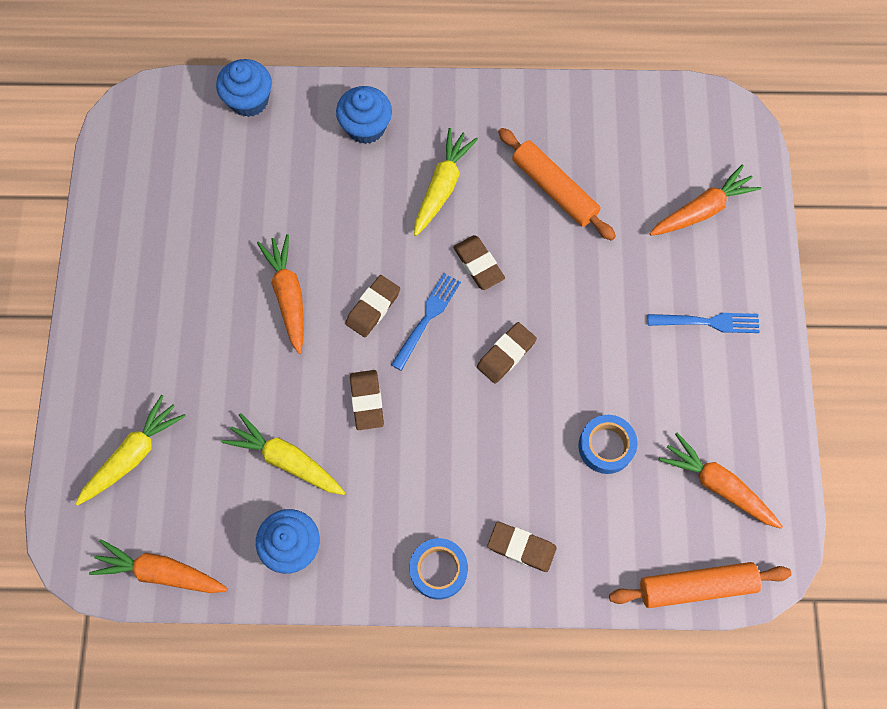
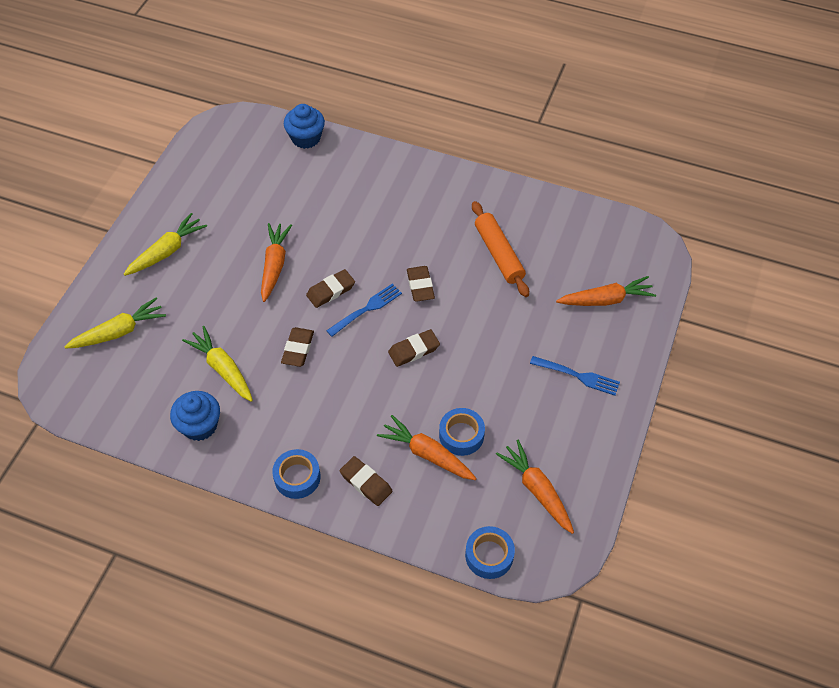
camera: 20 degrees right, 15 degrees down
(161, 572) = (100, 412): orange carrot -> orange carrot (427, 454)
(366, 127) = (379, 176): blue cupcake -> none
(442, 186) = (416, 229): yellow carrot -> yellow carrot (167, 251)
(696, 586) = (489, 555): orange rolling pin -> blue tape

